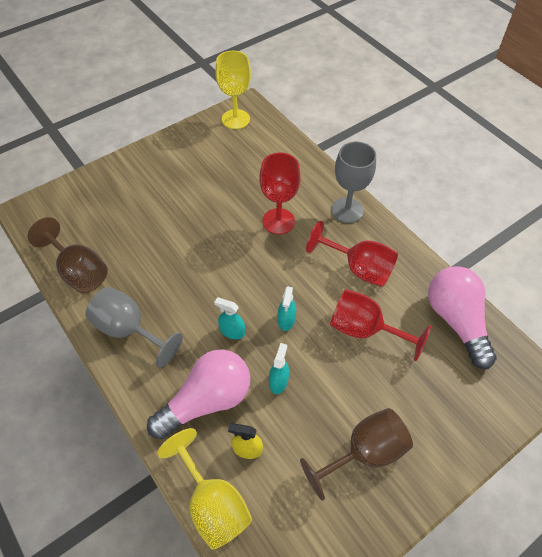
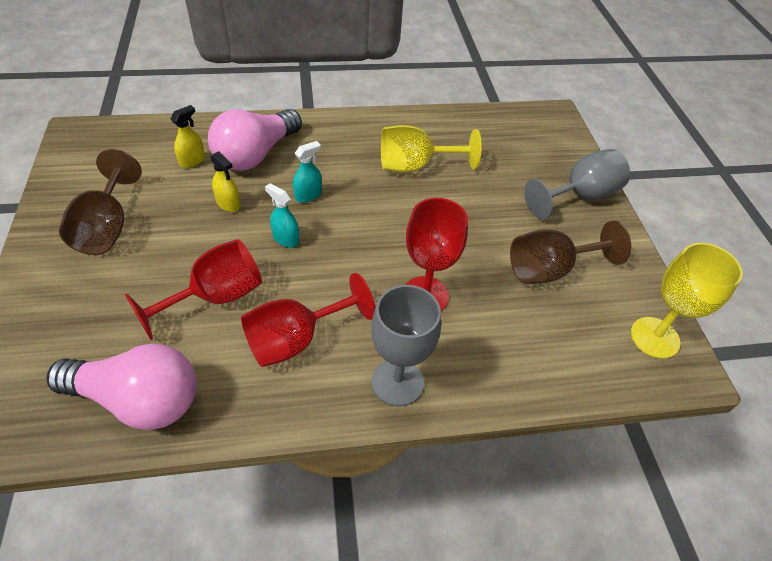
camera: 115 degrees right, 5 degrees down
(79, 271) = (455, 126): brown goblet -> brown goblet (550, 269)
(129, 330) = (365, 135): grey goblet -> grey goblet (579, 196)
(206, 401) = (256, 154): pink light bulb -> pink light bulb turned 45 degrees clockwise
(212, 504) = (174, 128): yellow goblet -> yellow goblet (415, 166)
(278, 381) = (228, 203): turquoise spray bottle -> yellow spray bottle

